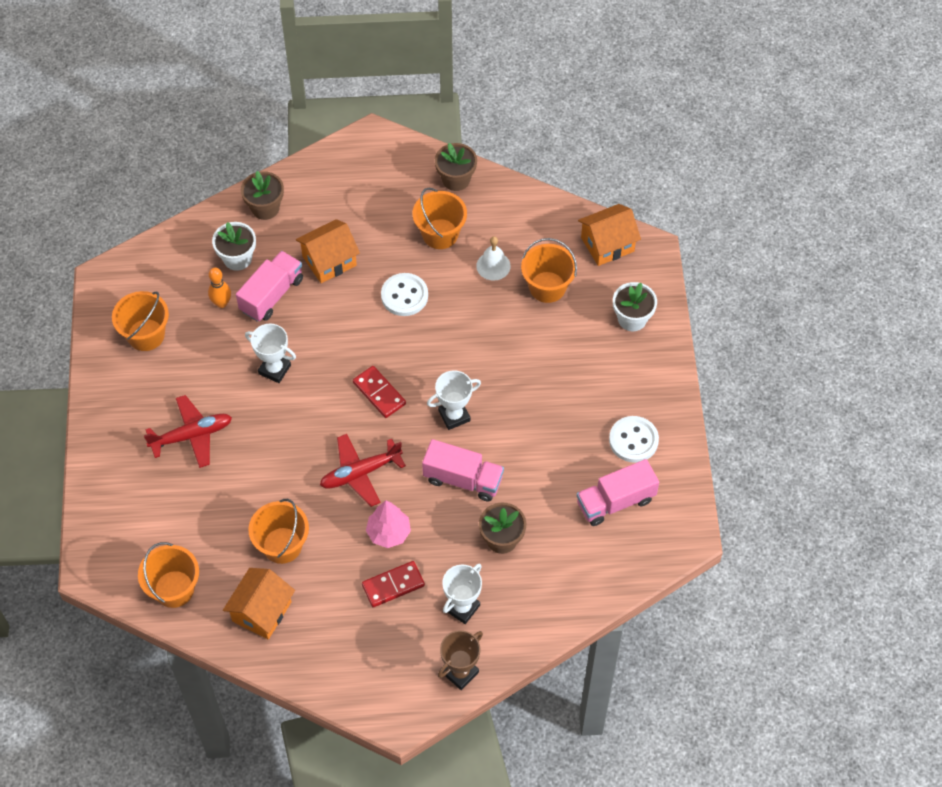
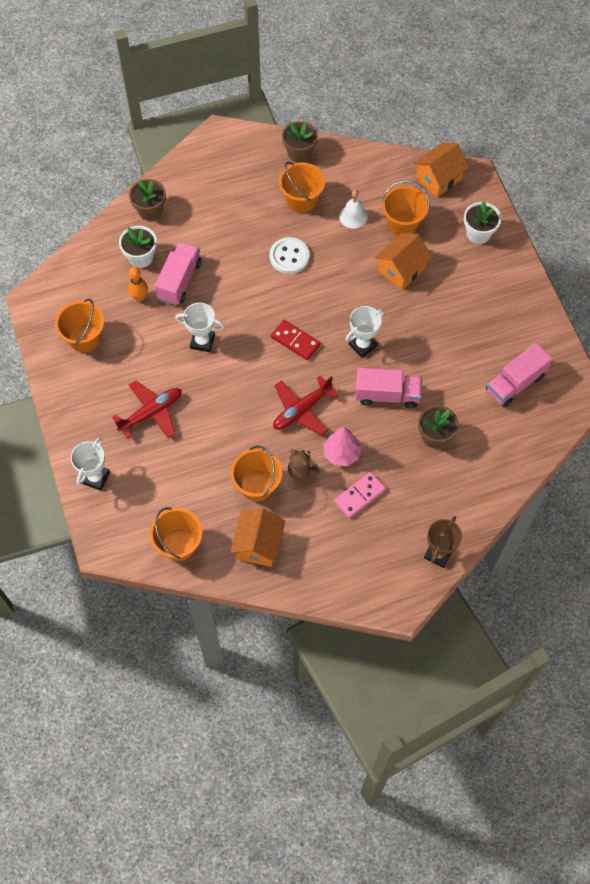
camera: 15 degrees left, 5 degrees up
(329, 261) = (218, 242): orange house -> orange house (401, 269)
(337, 542) = (302, 471): none -> brown teddy bear
(393, 585) = (359, 496): red domino -> pink domino
(462, 607) = (422, 500): white trophy -> white trophy (95, 477)
(633, 440) = (512, 331): white button -> none

